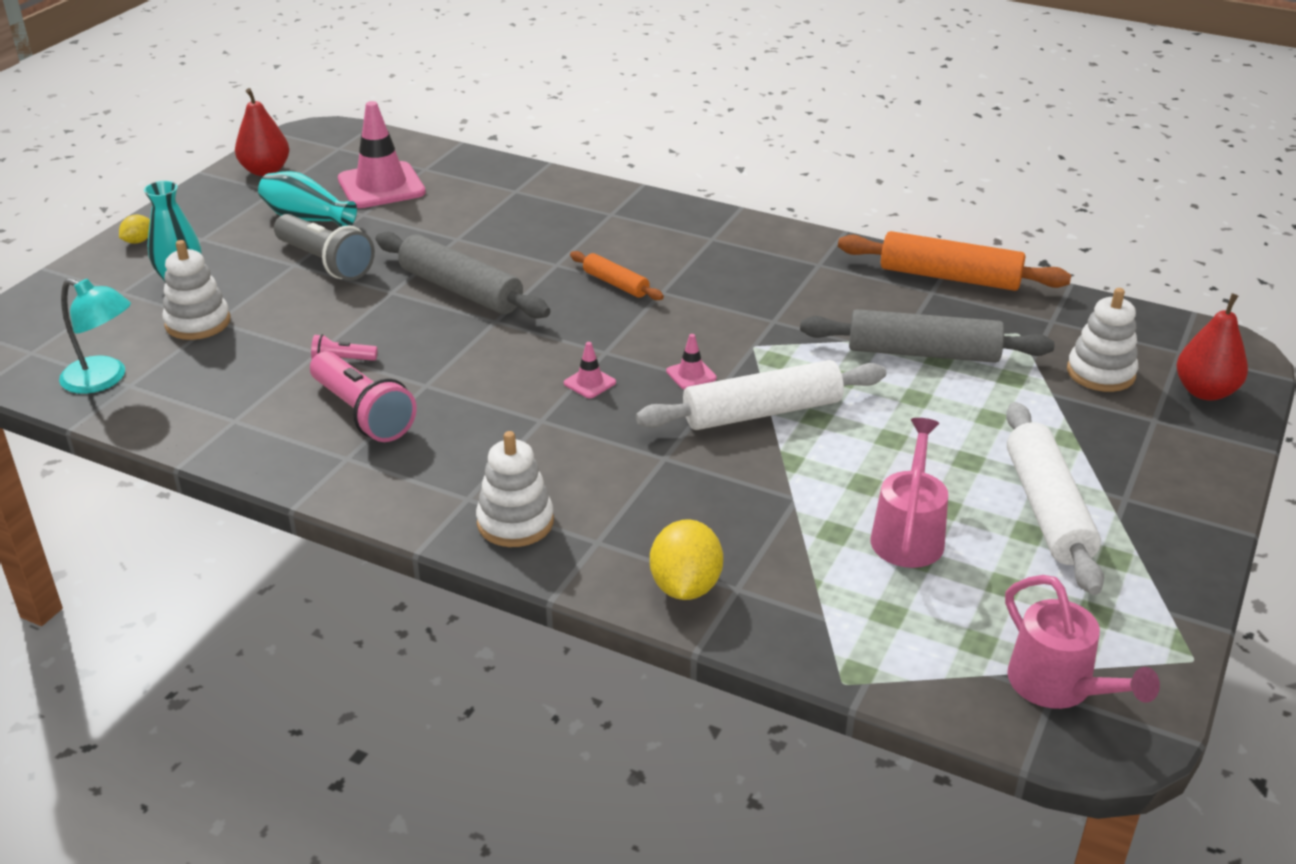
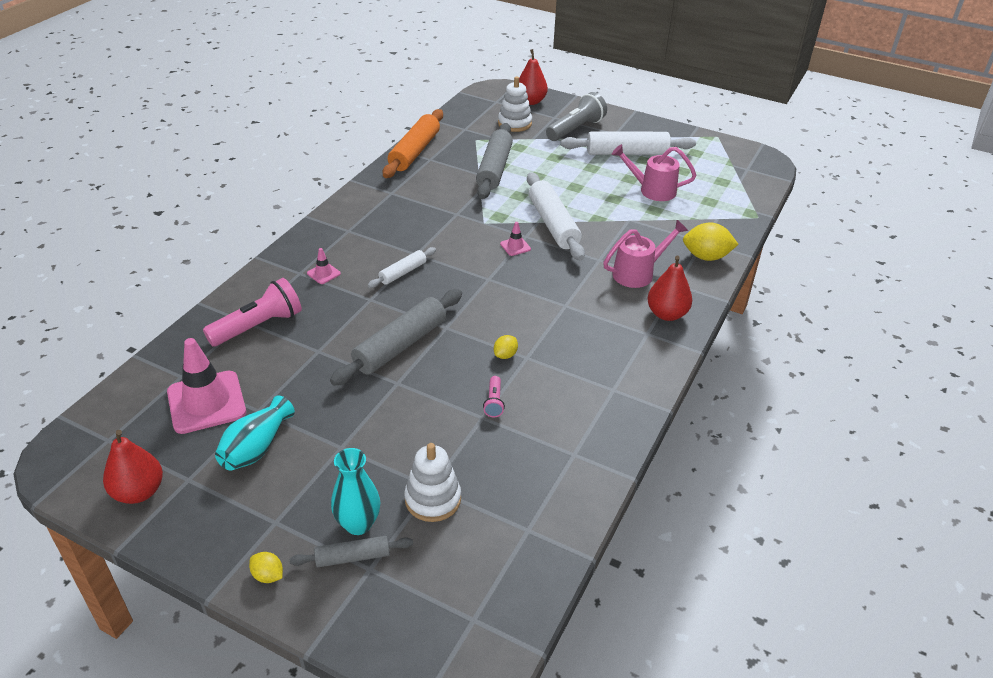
camera: 90 degrees left, 5 degrees up
(104, 379) = (520, 550): turquoise lamp -> none
(140, 281) = (352, 557): none -> grey rolling pin
(325, 262) = (342, 426): grey flashlight -> grey flashlight (576, 129)
(363, 413) = (562, 386): pink flashlight -> pink flashlight (258, 326)
(432, 367) = (505, 355): none -> yellow lemon
(515, 522) = (666, 314): white stacking toy -> red pear
(589, 383) = (524, 285): pink traffic cone -> pink traffic cone (323, 273)
(616, 284) = (403, 272): orange rolling pin -> white rolling pin
(1059, 688) = (743, 167): pink watering can -> pink watering can (638, 273)

